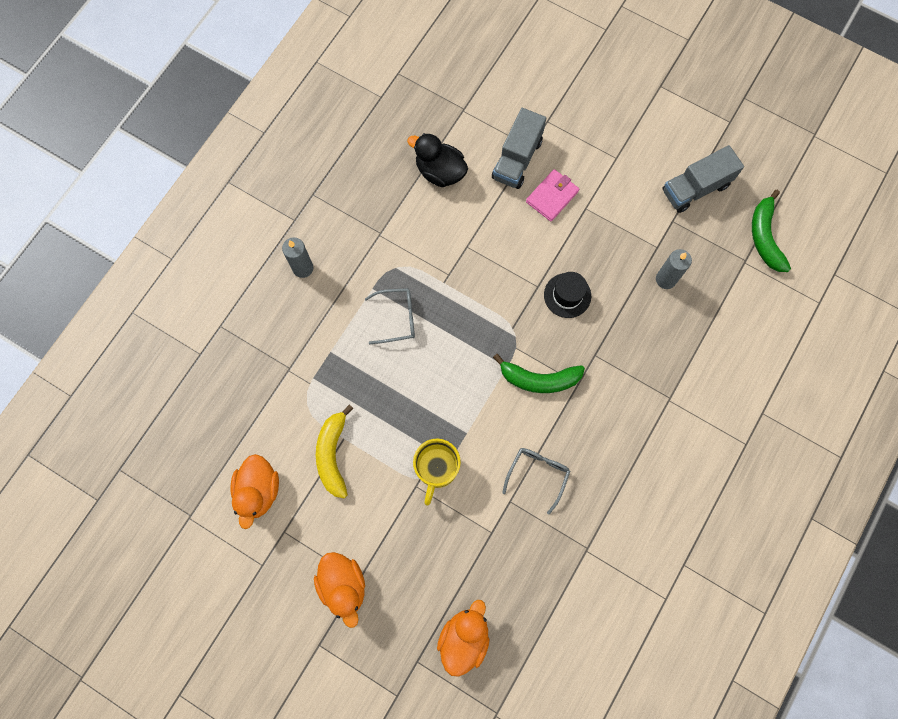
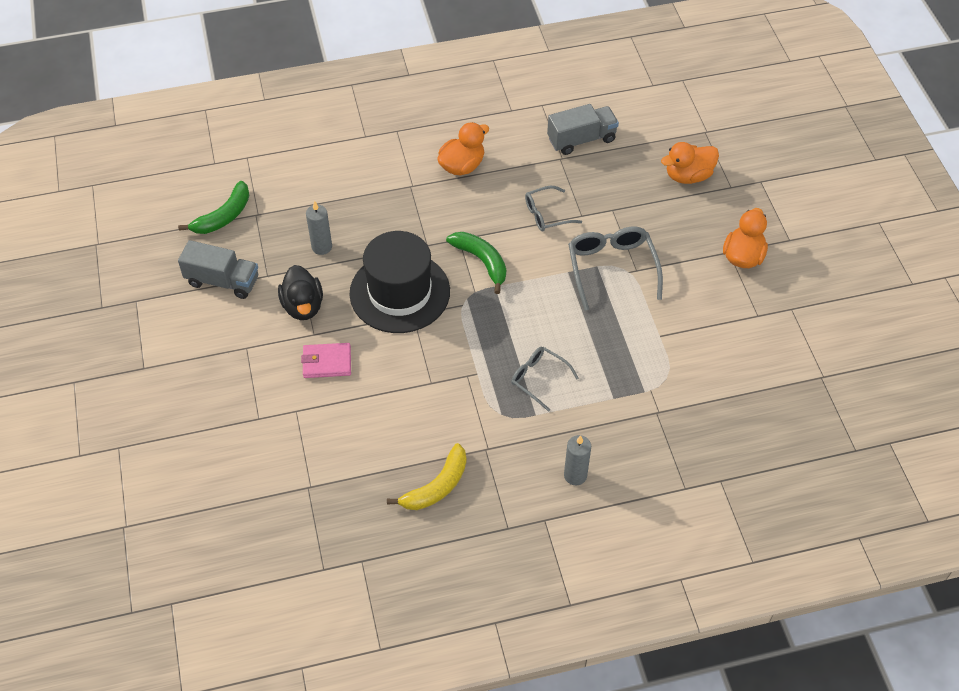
camera: 135 degrees left, 20 degrees down
(258, 491) = (754, 353): orange duck -> orange duck (462, 166)
(333, 455) = (677, 332): yellow banana -> yellow banana (437, 486)
(436, 469) = (611, 268): yellow mug -> grey glasses
(440, 172) = (386, 454): black duck -> black duck (303, 306)
(517, 159) = (317, 411): grey truck -> grey truck (581, 139)
(567, 295) = (399, 292): black hat -> black hat, size x2.13

